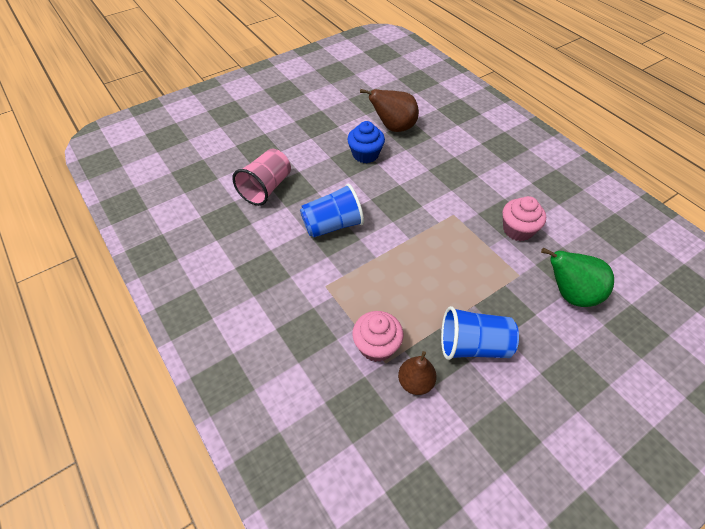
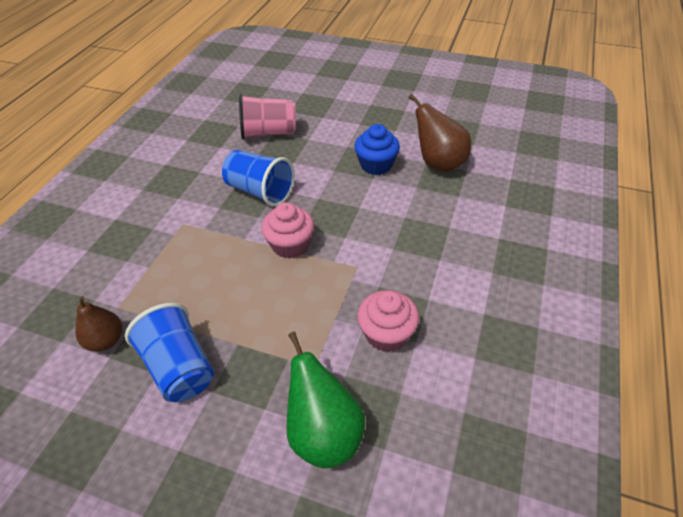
camera: 55 degrees right, 5 degrees down
(376, 346) = (134, 291): pink cupcake -> pink cupcake (290, 245)

